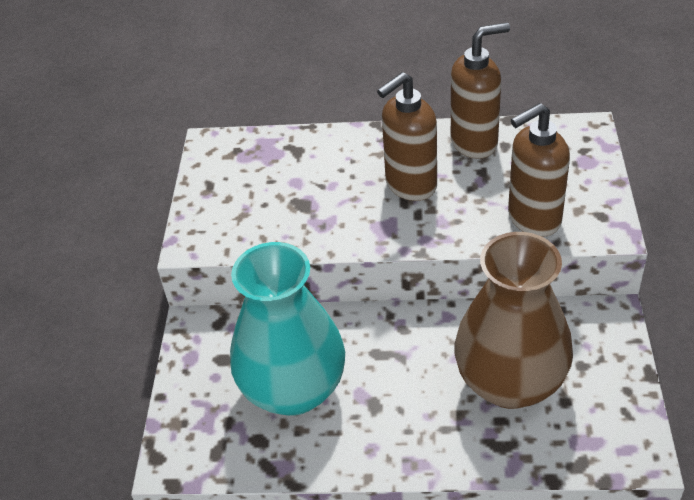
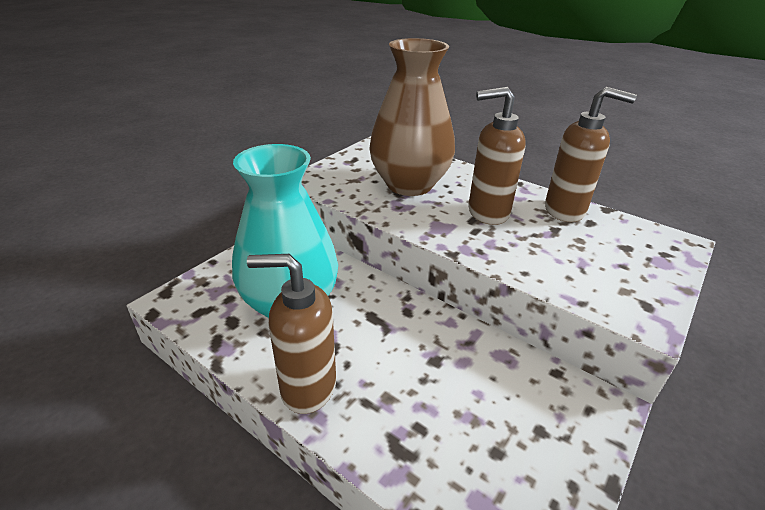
camera: 30 degrees right, 10 degrees down
(510, 382) = (457, 402): brown vase -> brown vase (409, 184)
(533, 219) = (573, 277): brown soap dispenser -> brown soap dispenser (307, 387)

